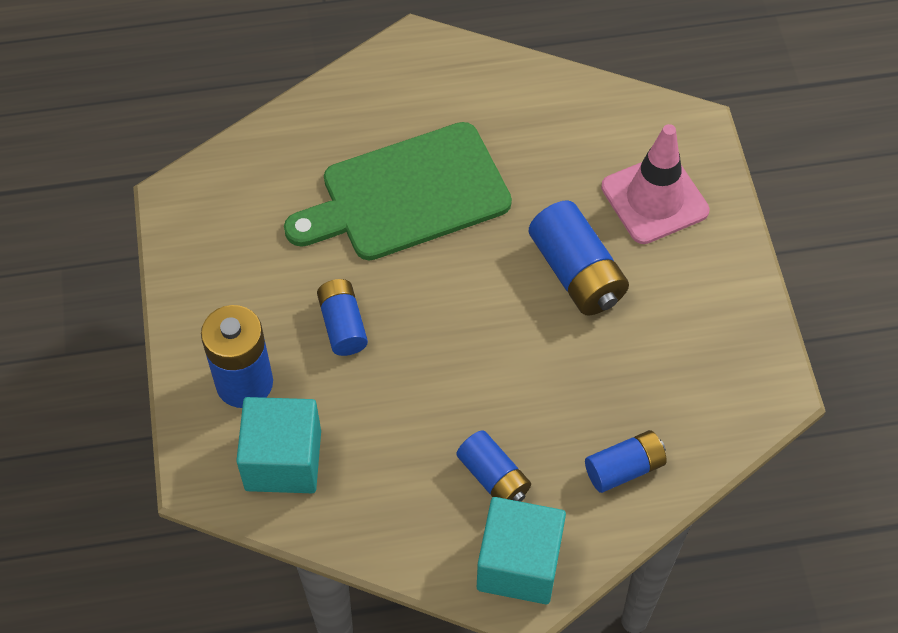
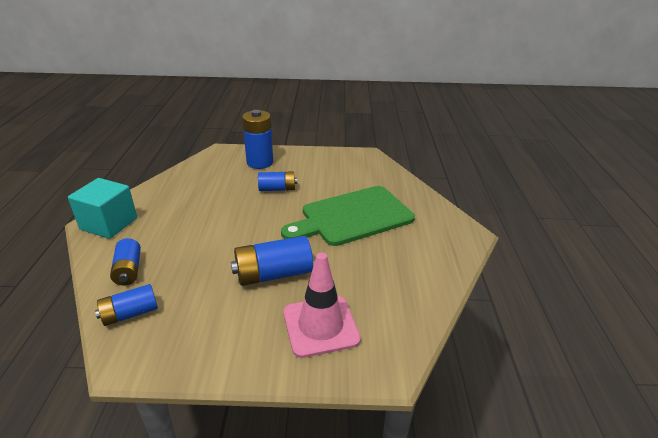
camera: 100 degrees right, 25 degrees down
(283, 460) = (215, 168): turquoise cube -> none
(407, 195) = (352, 217): green cutting board -> green cutting board turned 105 degrees counterclockwise
(493, 477) = (161, 222): blue battery -> blue battery (130, 314)

